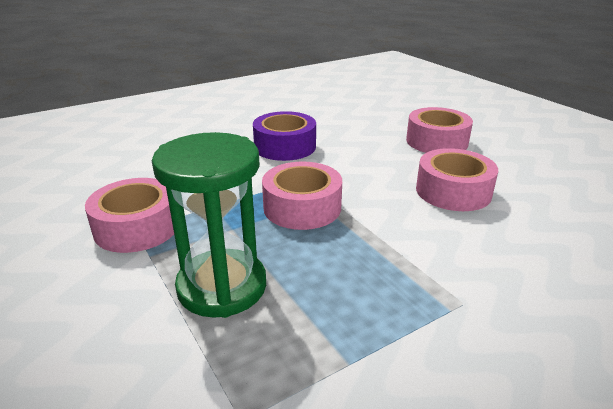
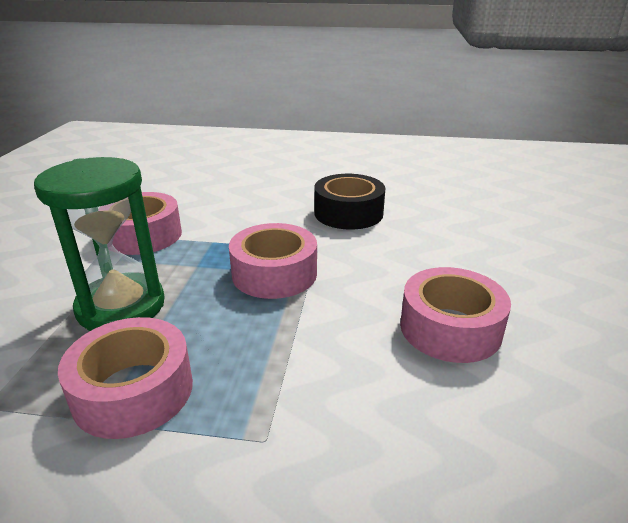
camera: 40 degrees right, 0 degrees up
(285, 146) = (348, 213): purple tape -> black tape
(436, 141) = (525, 267): pink tape -> pink tape (133, 391)

